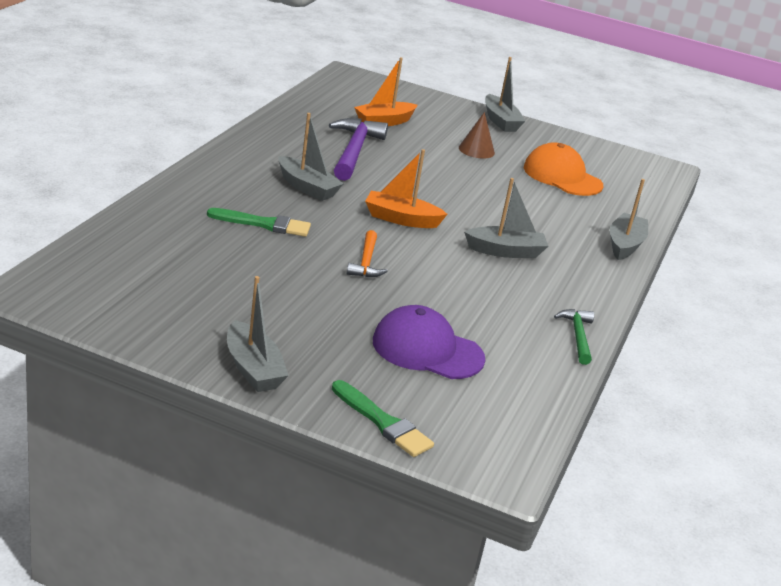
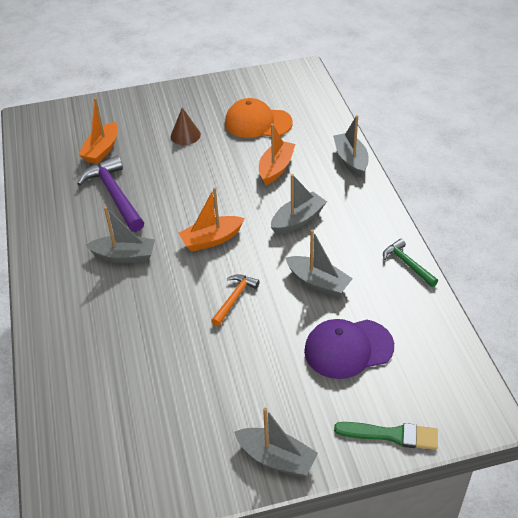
camera: 30 degrees left, 15 degrees up
(264, 224) = (137, 315): green brush -> none
(366, 262) = (234, 298): orange hammer -> orange hammer turned 120 degrees counterclockwise
(500, 121) = (170, 95): grey boat -> grey boat (318, 283)
(535, 211) = (276, 168): none -> orange boat

